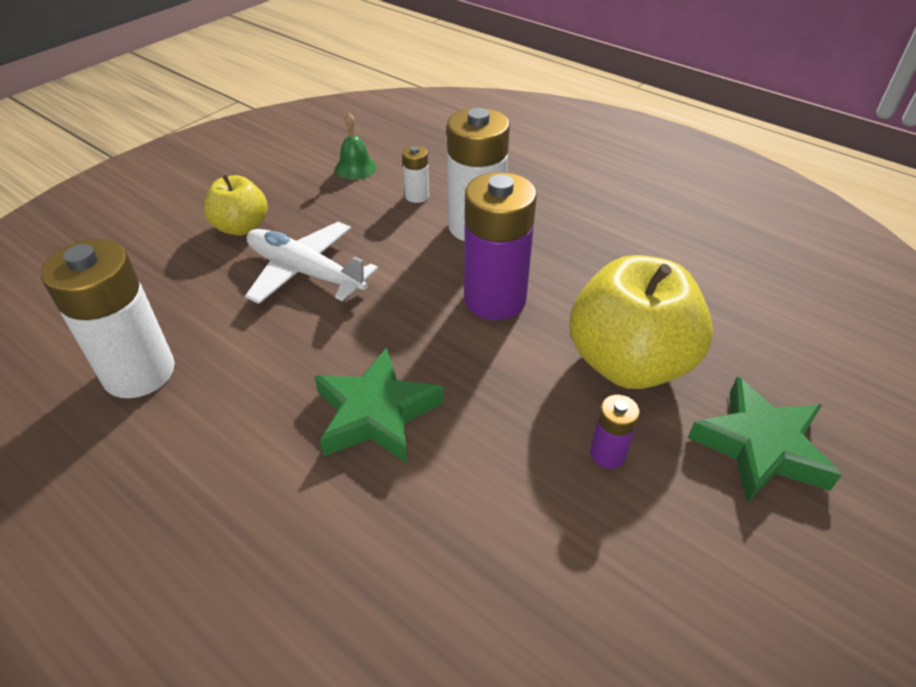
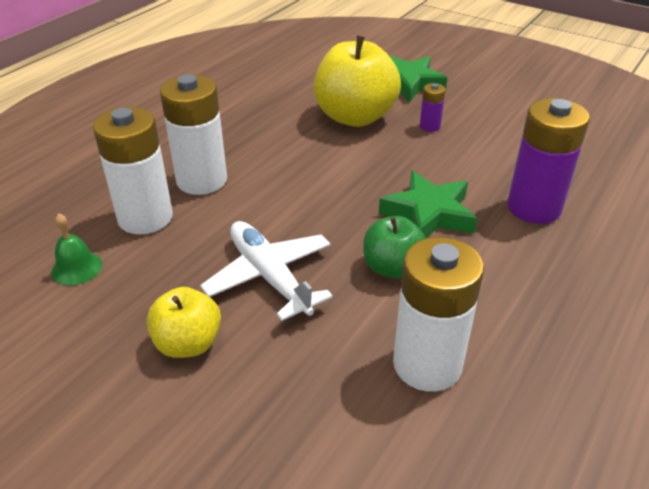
camera: 95 degrees left, 5 degrees down
(285, 364) = (392, 268): none -> green apple
(305, 272) = (269, 276): white plane -> white plane turned 120 degrees clockwise
(417, 196) = (145, 218): white battery -> white battery, size x2.16
(495, 299) = (299, 168): purple battery -> purple battery (534, 208)

